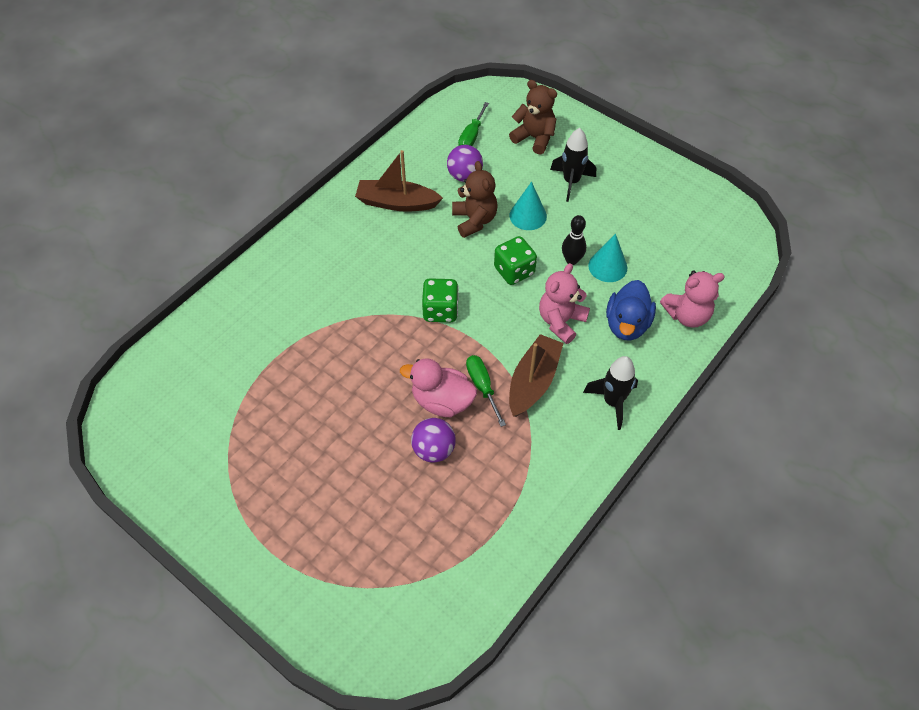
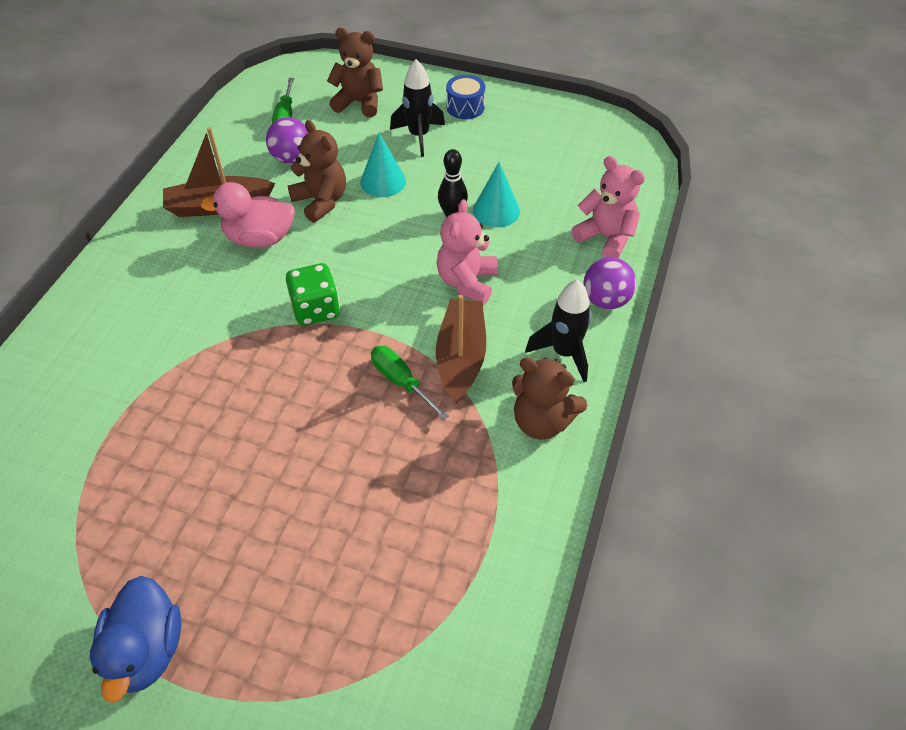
camera: 20 degrees left, 5 degrees down
(433, 449) = (367, 475): purple ball -> purple ball (606, 300)
(442, 401) = (356, 413): pink duck -> pink duck (260, 238)
(514, 271) = (389, 243): green dice -> none
(574, 450) = (542, 421): none -> brown teddy bear
(619, 164) = (465, 107): none -> blue drum
(627, 324) = (544, 265): blue duck -> blue duck (146, 650)
(687, 315) = (606, 237): pink teddy bear -> pink teddy bear turned 105 degrees counterclockwise

